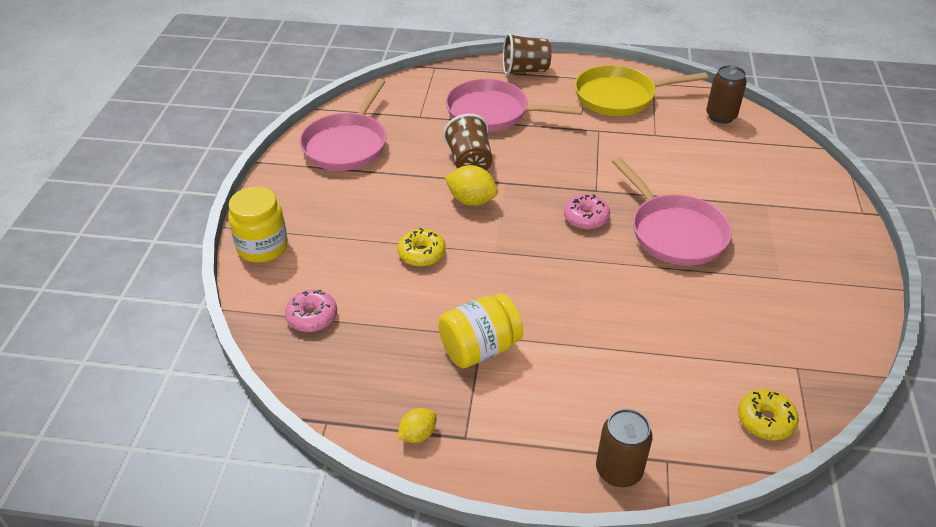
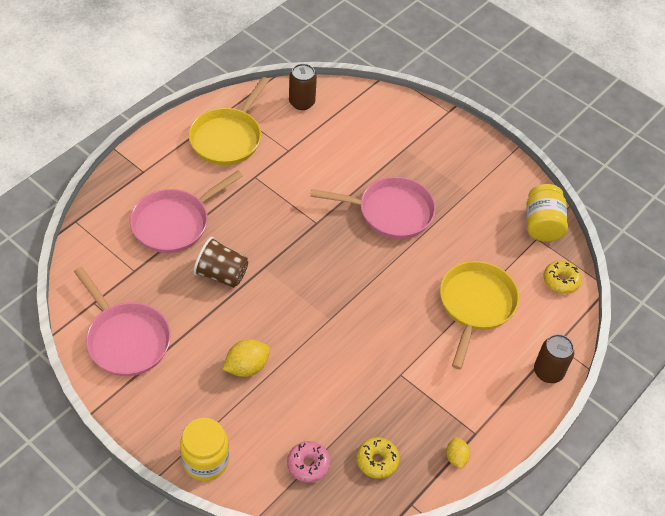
camera: 60 degrees left, 10 degrees up
(421, 254) = (297, 363): yellow donut -> yellow donut (377, 461)
(471, 200) = (265, 300): yellow lemon -> yellow lemon (246, 367)
(479, 348) = (411, 382): yellow jar -> yellow jar (542, 225)
(525, 70) = (139, 168): brown cup -> none
(586, 218) = (339, 247): pink donut -> none
(636, 356) = (475, 305): none -> yellow pan

